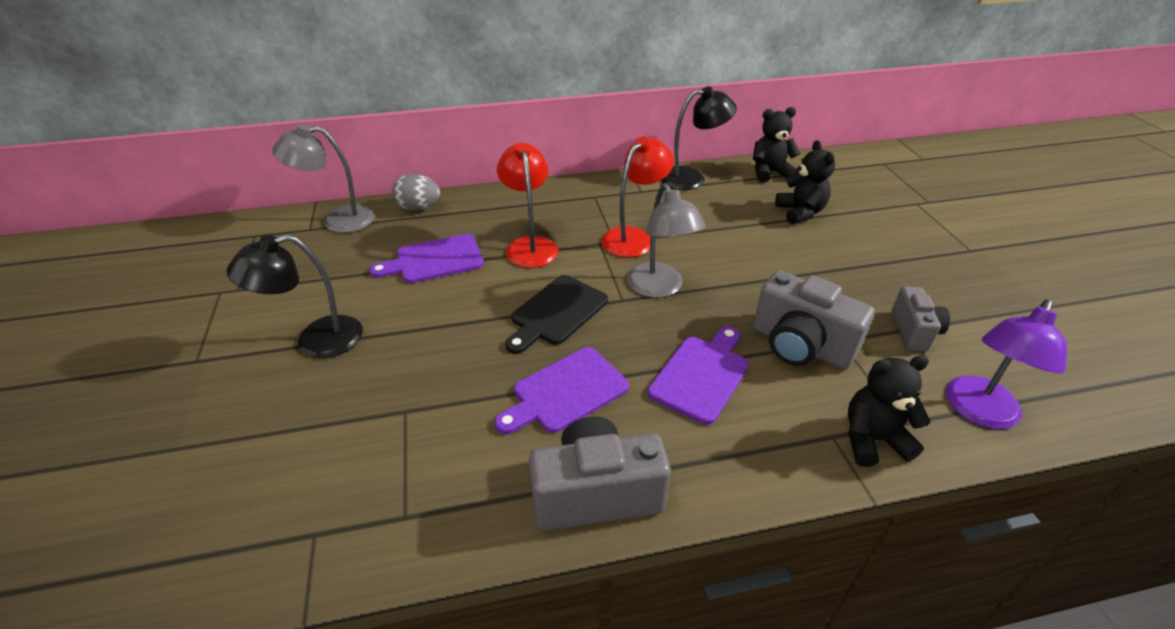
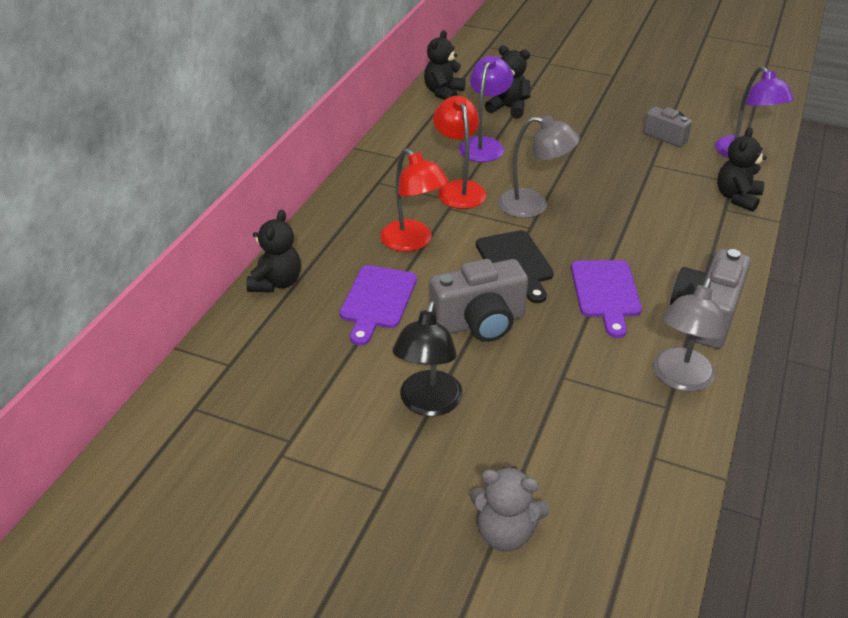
camera: 55 degrees left, 0 degrees up
(162, 457) = (505, 532): none -> grey teddy bear
(338, 220) = (236, 341): grey lamp -> grey lamp (679, 379)
(419, 208) = (276, 282): grey egg -> black teddy bear
(530, 245) = (413, 242): red lamp -> red lamp turned 150 degrees counterclockwise
(691, 178) = (408, 127): black lamp -> none
(701, 375) = (637, 230): purple cutting board -> none
(720, 223) = (484, 145): none -> purple lamp
(800, 345) = (643, 180): grey camera -> grey camera (479, 322)

